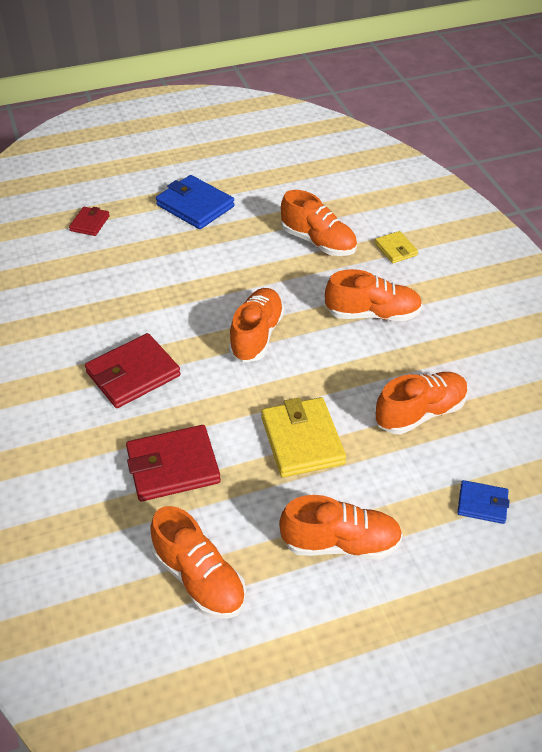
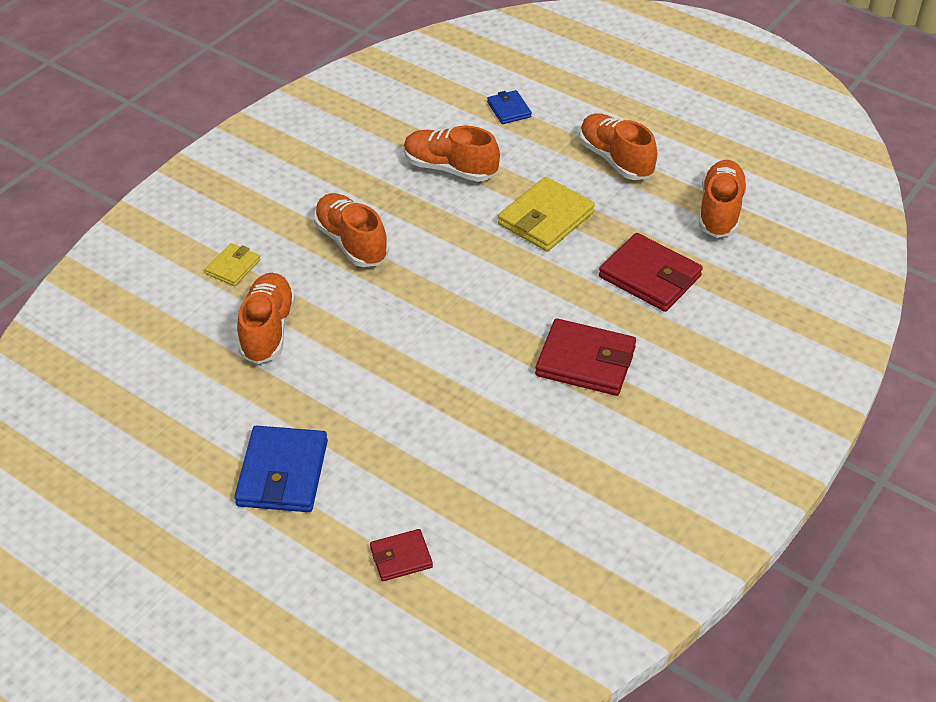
camera: 125 degrees left, 0 degrees up
(256, 335) = (453, 305): orange shoe -> none

